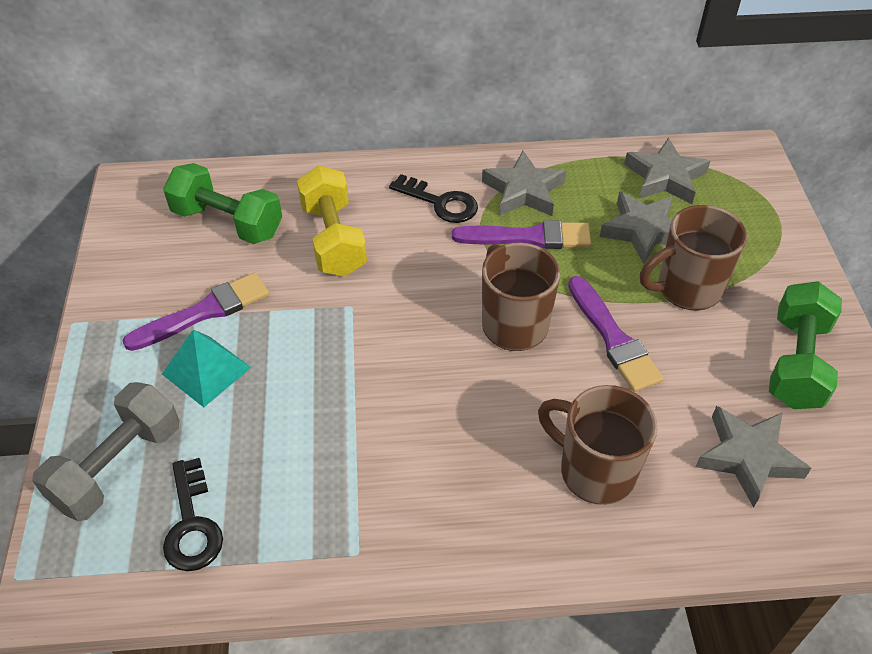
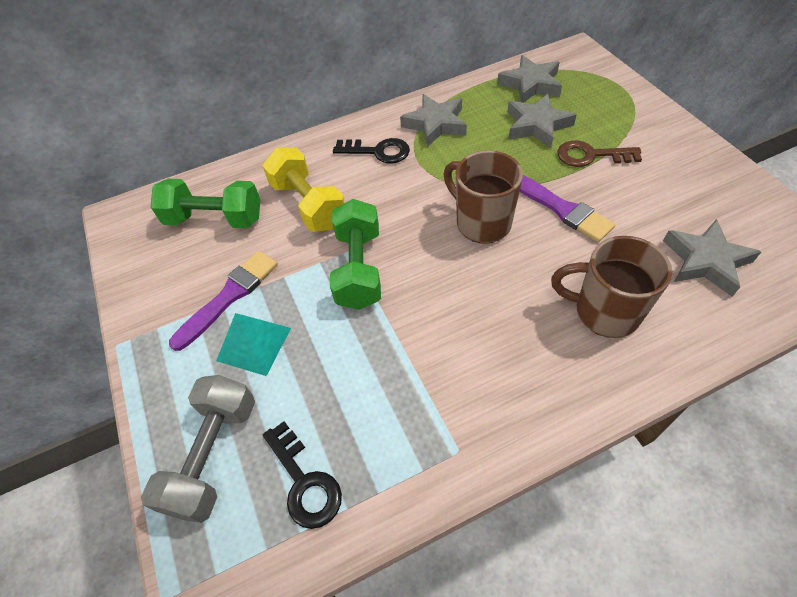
camera: 15 degrees left, 5 degrees up
(528, 237) = (457, 156): purple brush -> none
(687, 289) = (591, 155): brown mug -> brown key
(796, 362) = (696, 182): green dumbbell -> green dumbbell (359, 268)

